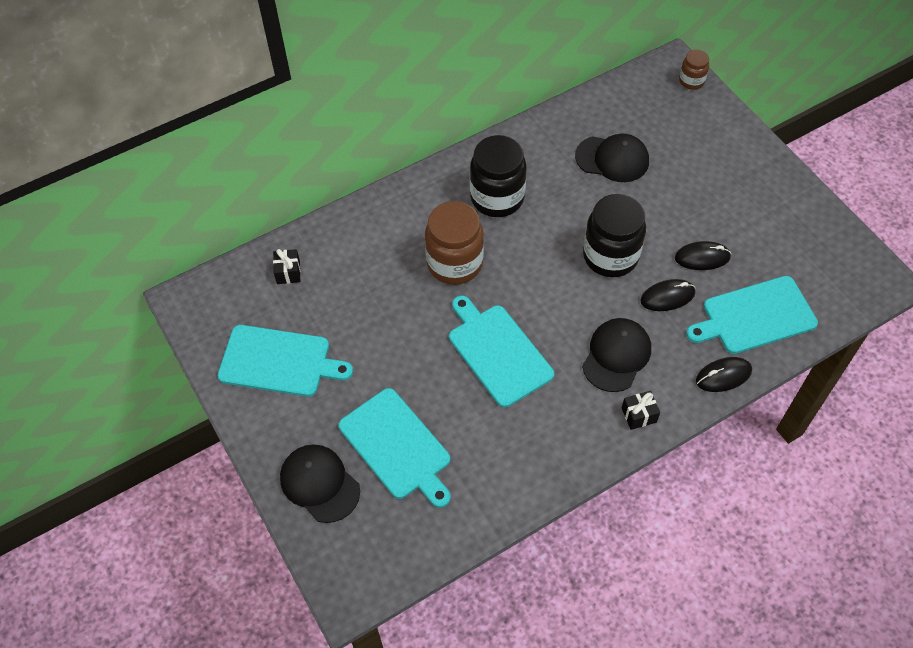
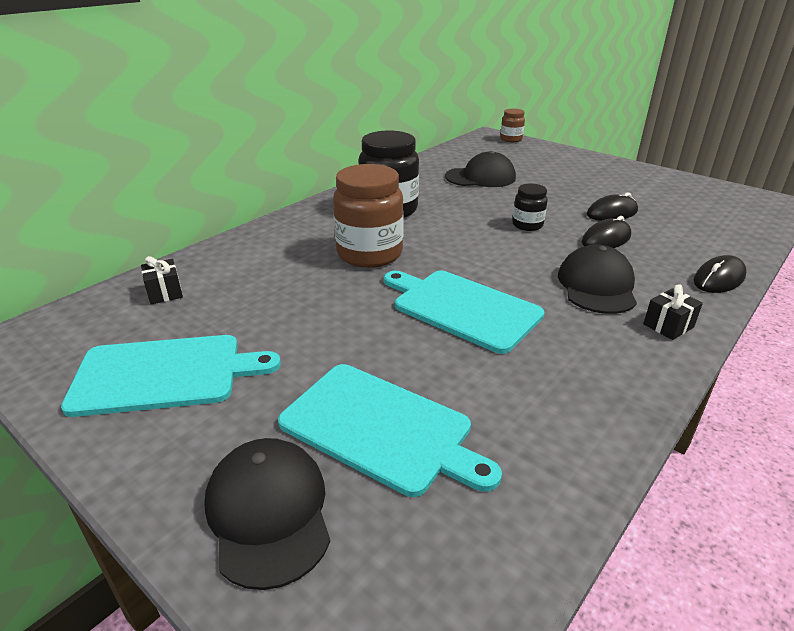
camera: 20 degrees left, 25 degrees down
(319, 484) = (269, 512): black cap -> black cap turned 45 degrees clockwise
(610, 256) = (527, 225): black jar -> black jar, size x0.51
(755, 316) = (699, 237): turquoise cutting board -> none

